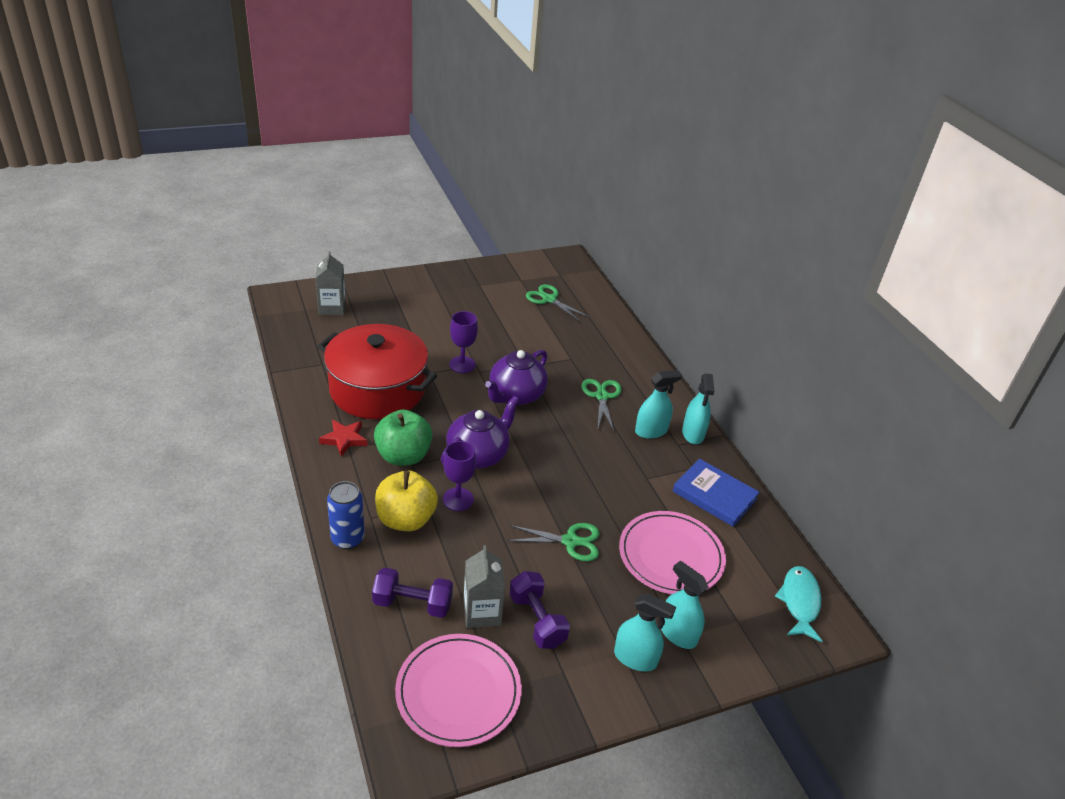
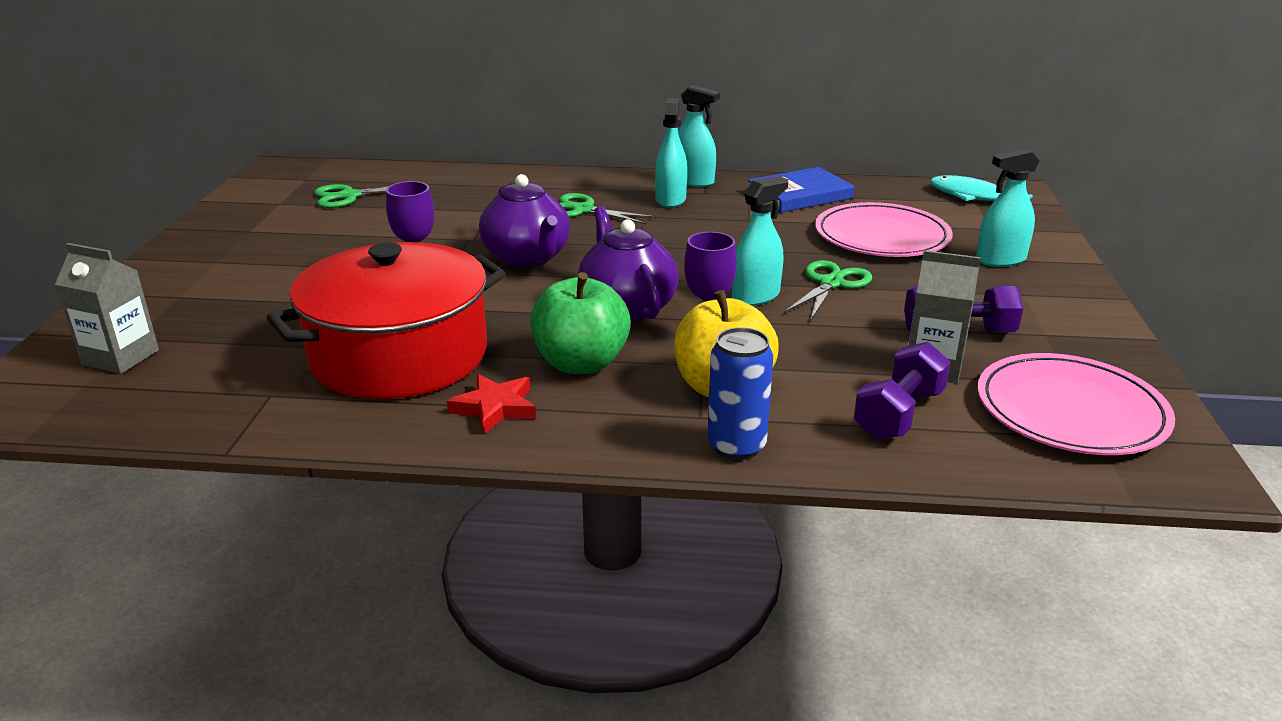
camera: 60 degrees left, 10 degrees down
(635, 658) = (1032, 289): turquoise spray bottle -> turquoise spray bottle (755, 296)

